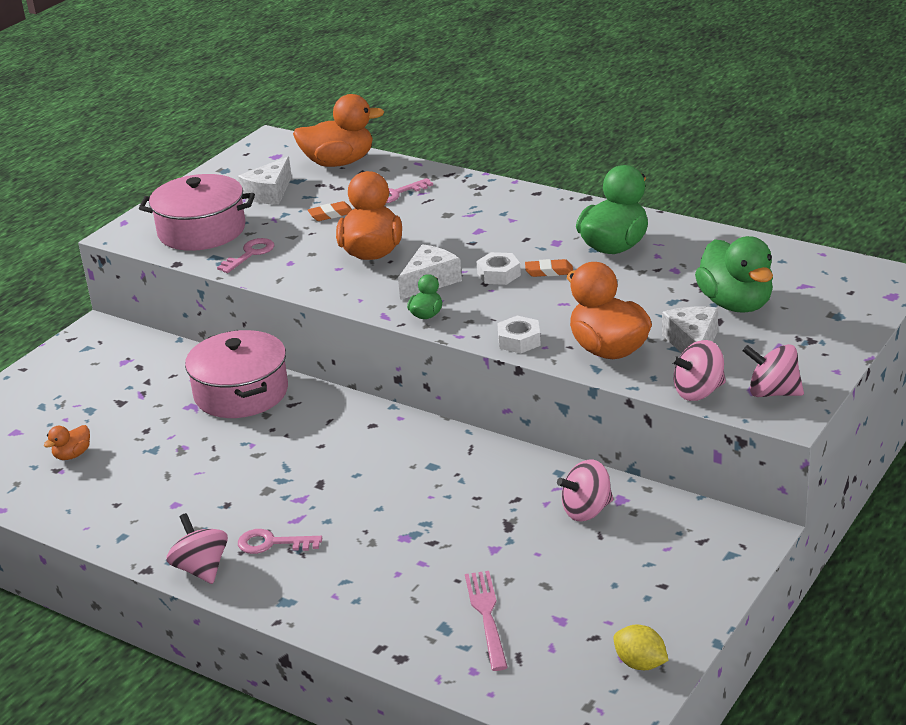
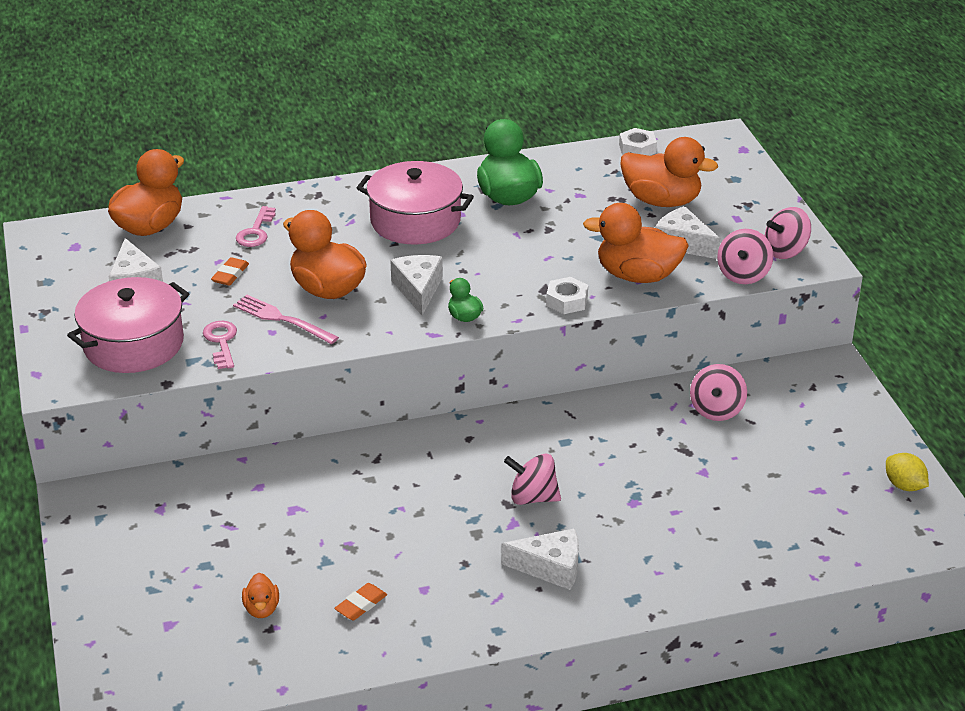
camera: 50 degrees left, 5 degrees up
(201, 569) = (532, 619): pink spinning top -> pink spinning top (532, 497)
(241, 393) = (317, 474): pink pot -> pink pot (415, 221)
(272, 543) = (550, 567): pink key -> white cheese
(486, 615) = (773, 518): pink fork -> pink fork (281, 319)
(499, 274) = (461, 258): white nut -> white nut (637, 149)
(549, 271) = (495, 238): orange eraser -> orange eraser (361, 605)
(640, 663) = (904, 485): yellow lemon -> yellow lemon turned 60 degrees clockwise
(736, 304) = (661, 201): green duck -> orange duck

